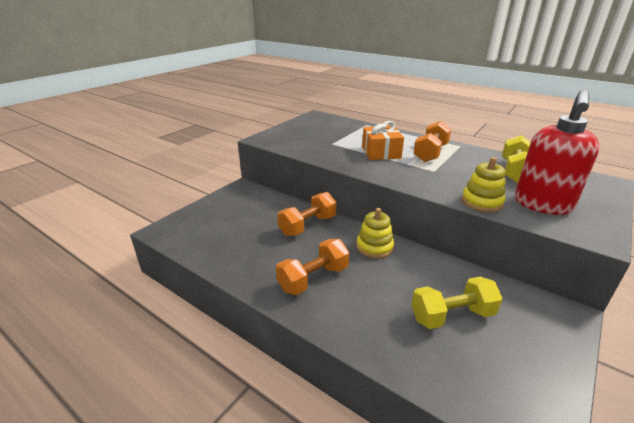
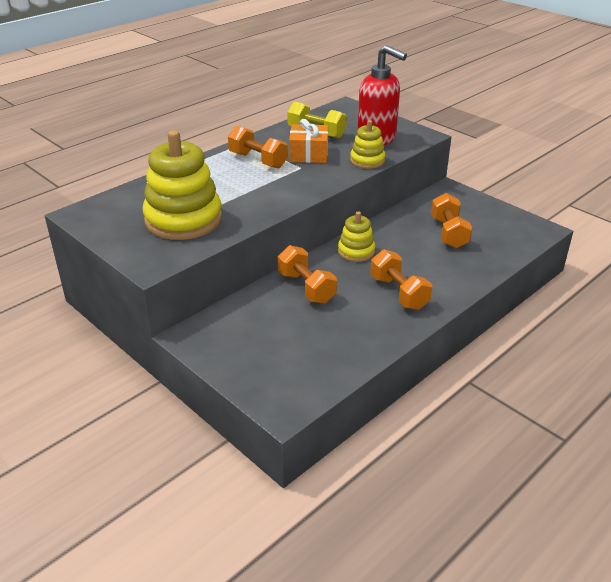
camera: 80 degrees left, 5 degrees up
(321, 140) = (183, 219): none -> yellow stacking toy
(381, 152) = (243, 187): orange gift -> orange gift (309, 154)
(452, 315) = (448, 233): yellow dumbbell -> orange dumbbell

